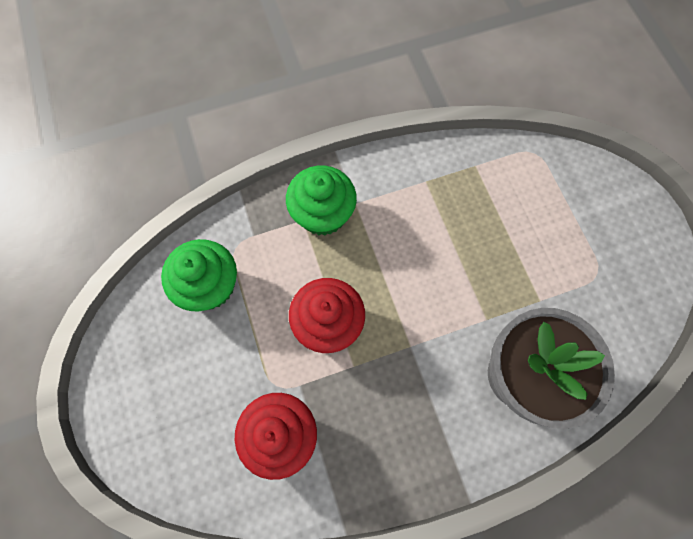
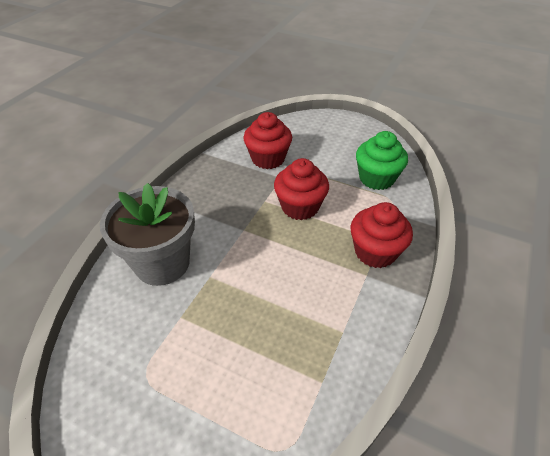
camera: 135 degrees right, 25 degrees down
(322, 214) = (375, 252): green cupcake -> red cupcake

